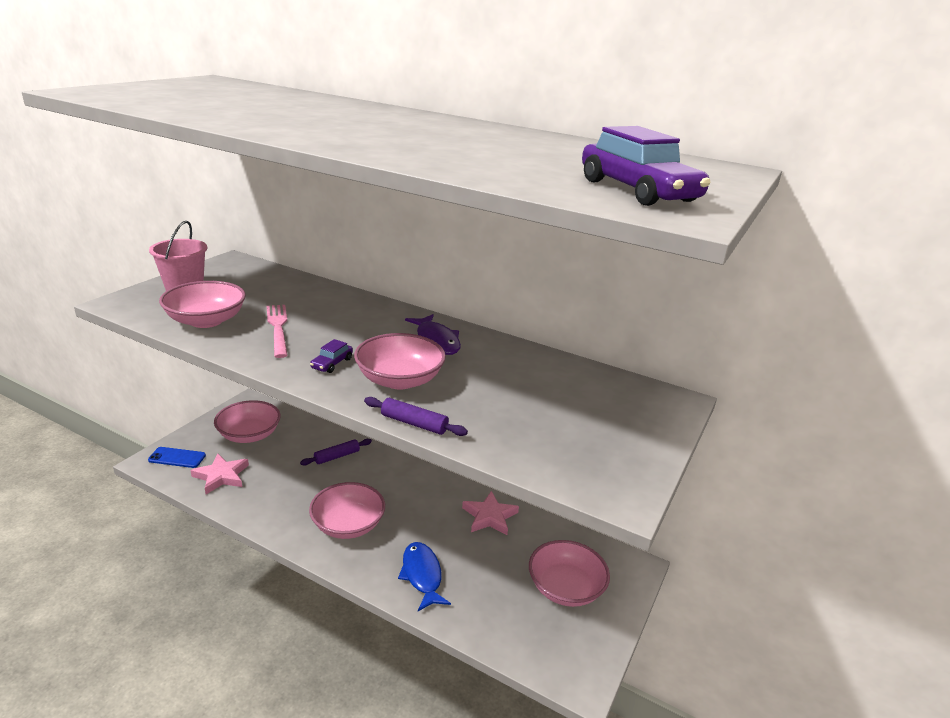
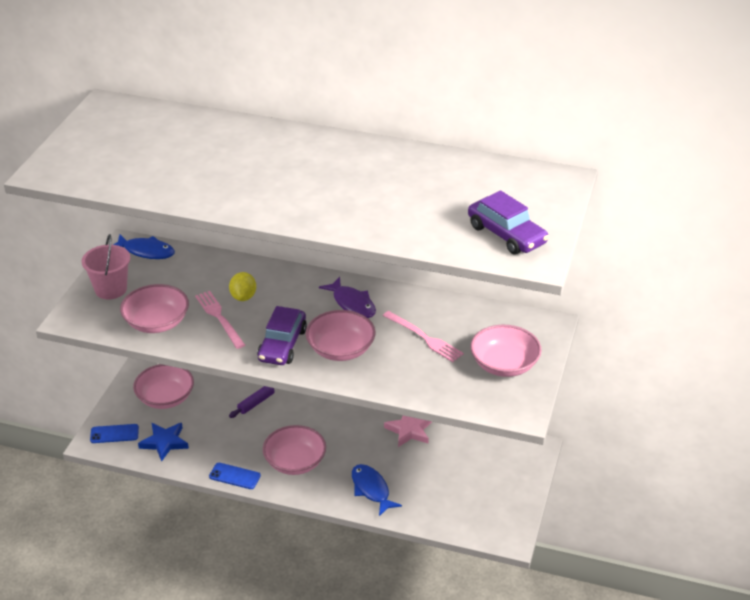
camera: 10 degrees left, 10 degrees up
(221, 476) = (164, 442): pink star -> blue star
(247, 268) = (146, 251): none -> blue fish
(273, 526) = (234, 476): none -> blue phone
(318, 316) = (243, 297): none -> yellow lemon
(332, 363) = (282, 345): purple car -> purple car, size x1.96
(414, 423) = (368, 386): purple rolling pin -> none
(509, 386) = (424, 338): none -> pink fork
(565, 588) = (485, 476): pink bowl -> pink bowl (504, 365)

